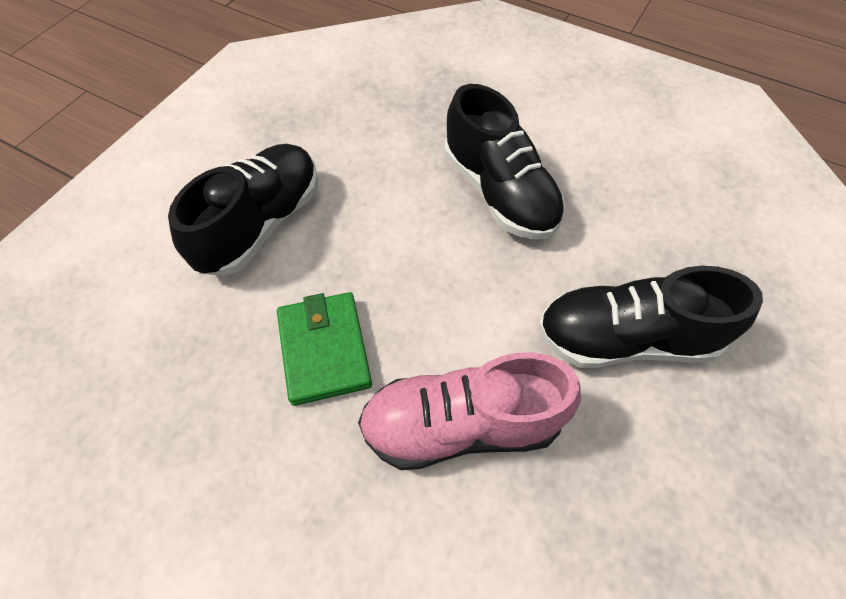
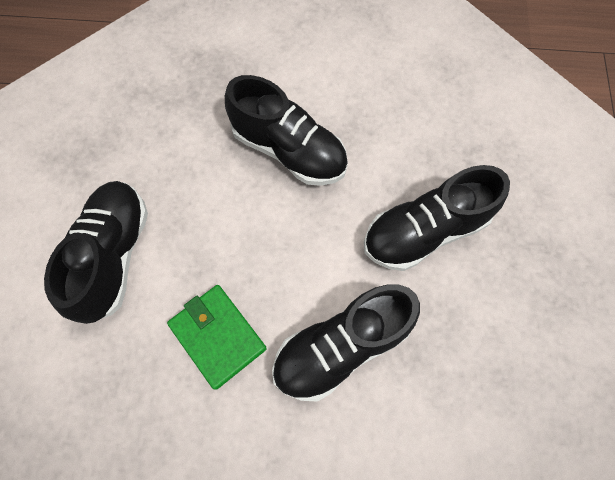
camera: 25 degrees left, 10 degrees up
(461, 424) = (341, 346): pink shoe -> black shoe

